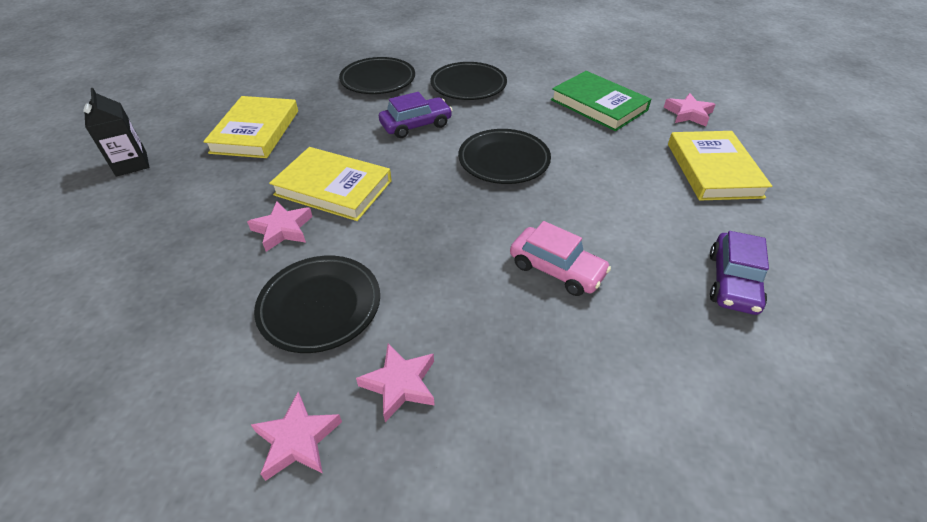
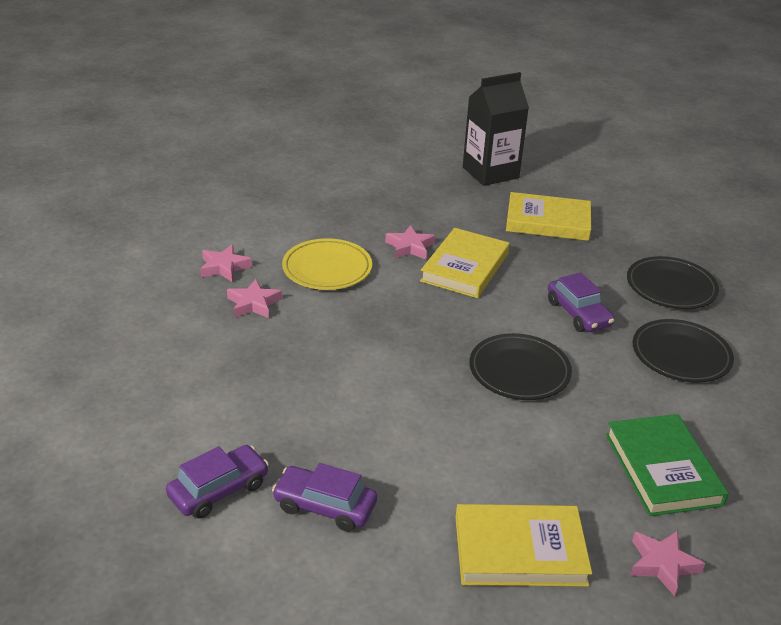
camera: 90 degrees right, 10 degrees down
(131, 164) = (490, 173): black carton -> black carton, size x1.66
(320, 306) = (327, 269): black plate -> yellow plate
(556, 269) = (353, 388): pink car -> none
(598, 105) = (662, 469): green book -> green book turned 60 degrees counterclockwise
(760, 374) = (218, 490): none -> purple car

